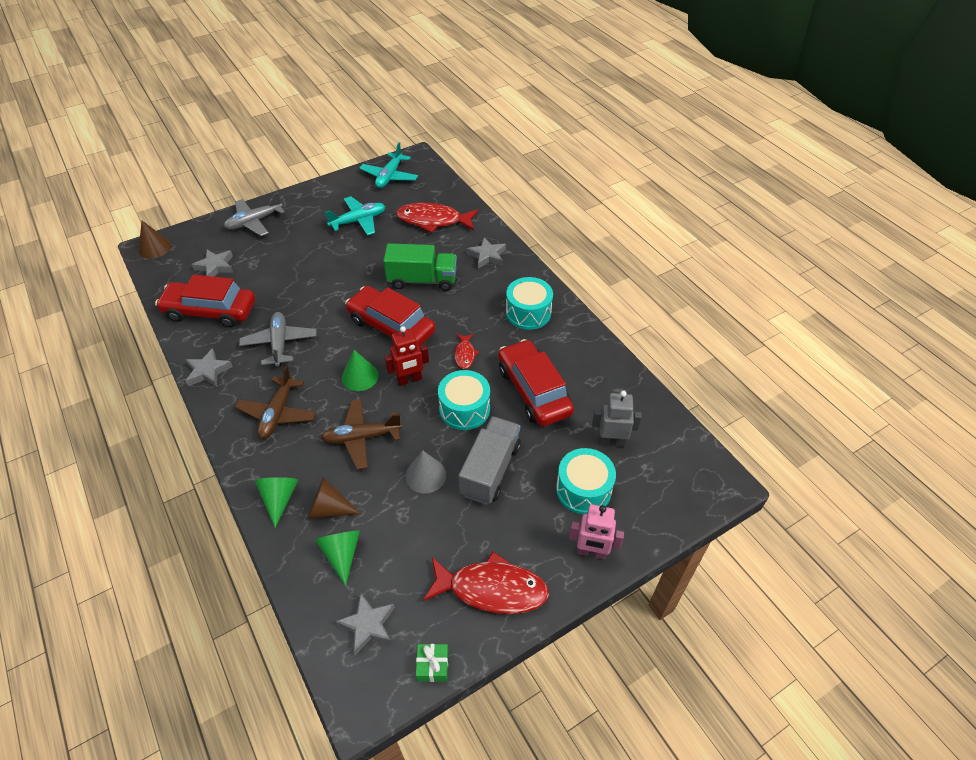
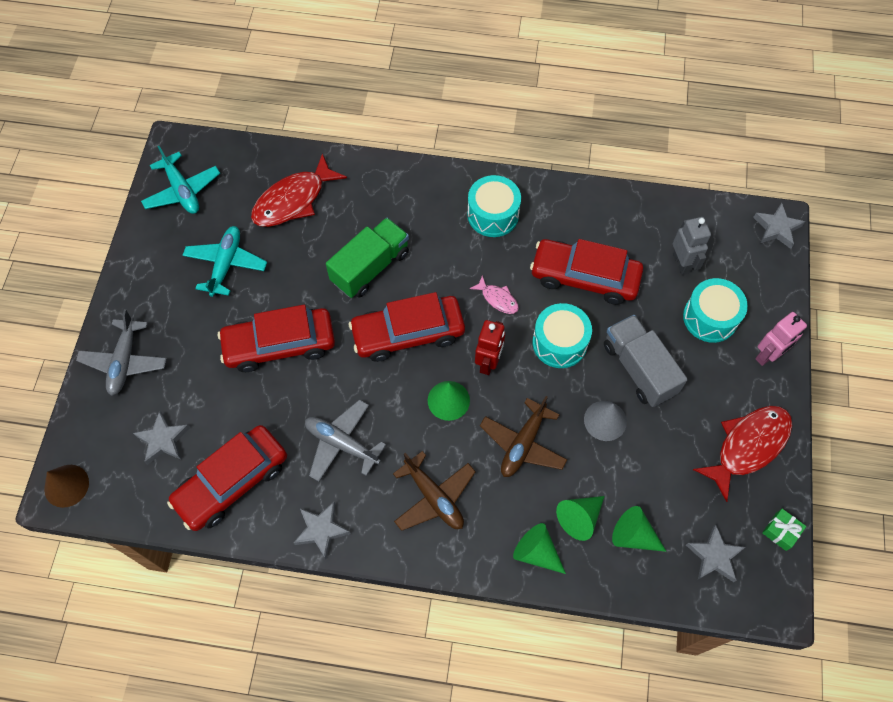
camera: 50 degrees left, 15 degrees up
(325, 274) = (279, 345): none -> red car
(329, 509) = (579, 518): brown cone -> green cone
(465, 354) = (498, 299): red fish -> pink fish
(487, 256) = (389, 192): grey star -> grey star (777, 228)
(611, 441) = (681, 263): grey robot -> grey robot turned 120 degrees clockwise

